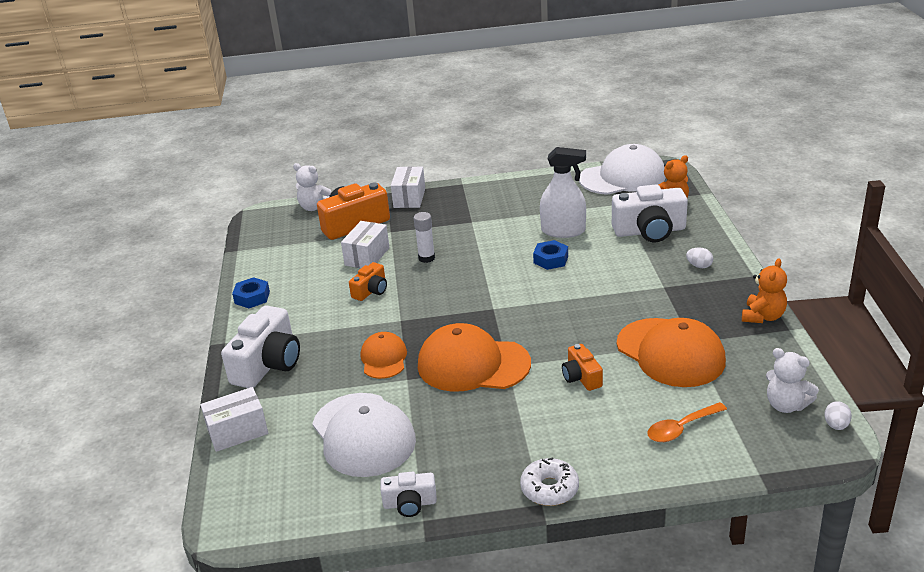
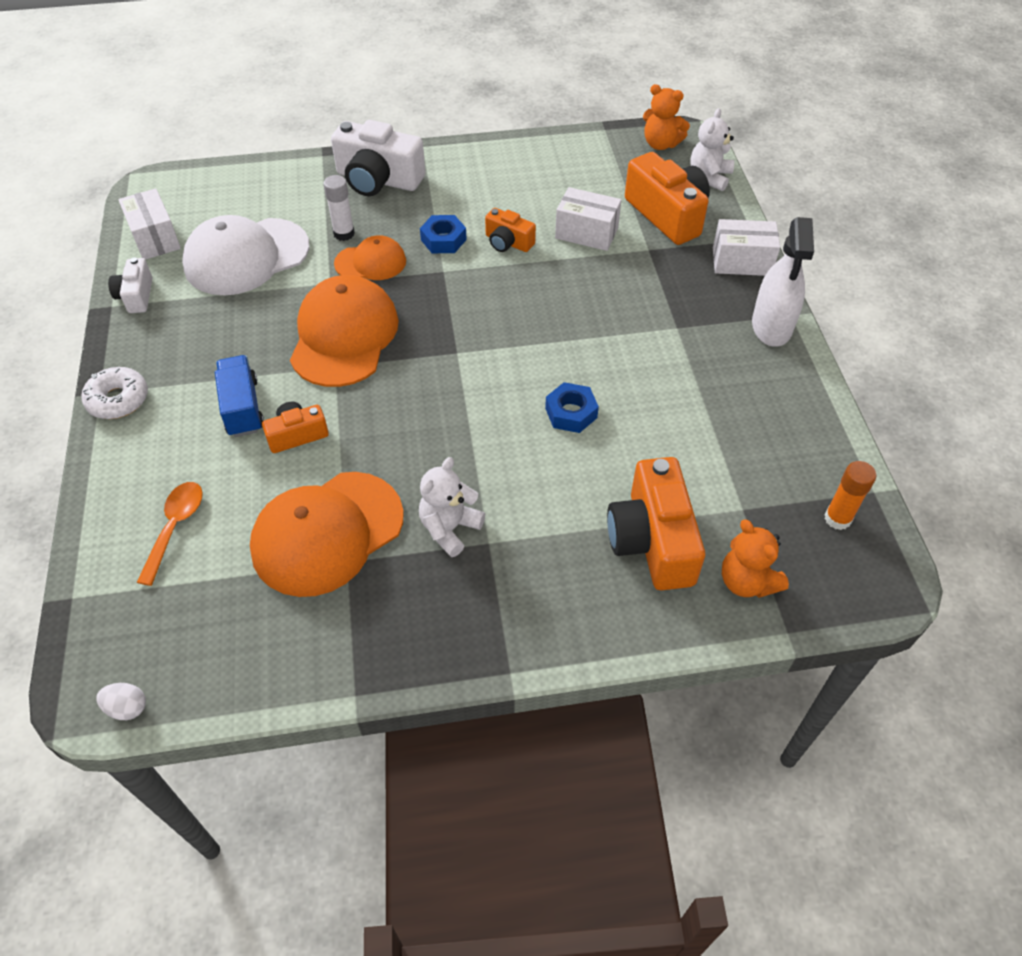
camera: 85 degrees right, 20 degrees up
(238, 432) = (276, 174): white box -> white box (155, 238)
(252, 297) = (504, 153): blue nut -> blue nut (443, 240)
(426, 258) = (580, 286): white glue stick -> white glue stick (344, 234)
(555, 410) = (242, 408): none -> blue truck
(563, 231) = (652, 429): white spray bottle -> white spray bottle (771, 326)
(622, 177) = (837, 518): white cap -> orange glue stick
(649, 231) = (652, 541): white camera -> orange camera
(681, 428) = (175, 527): orange spoon -> orange spoon turned 45 degrees clockwise
(699, 266) = (543, 597): white egg -> none
(763, 316) = (393, 664): orange teddy bear -> orange teddy bear (661, 144)
(786, 405) = (185, 654): white teddy bear -> white teddy bear (449, 528)

